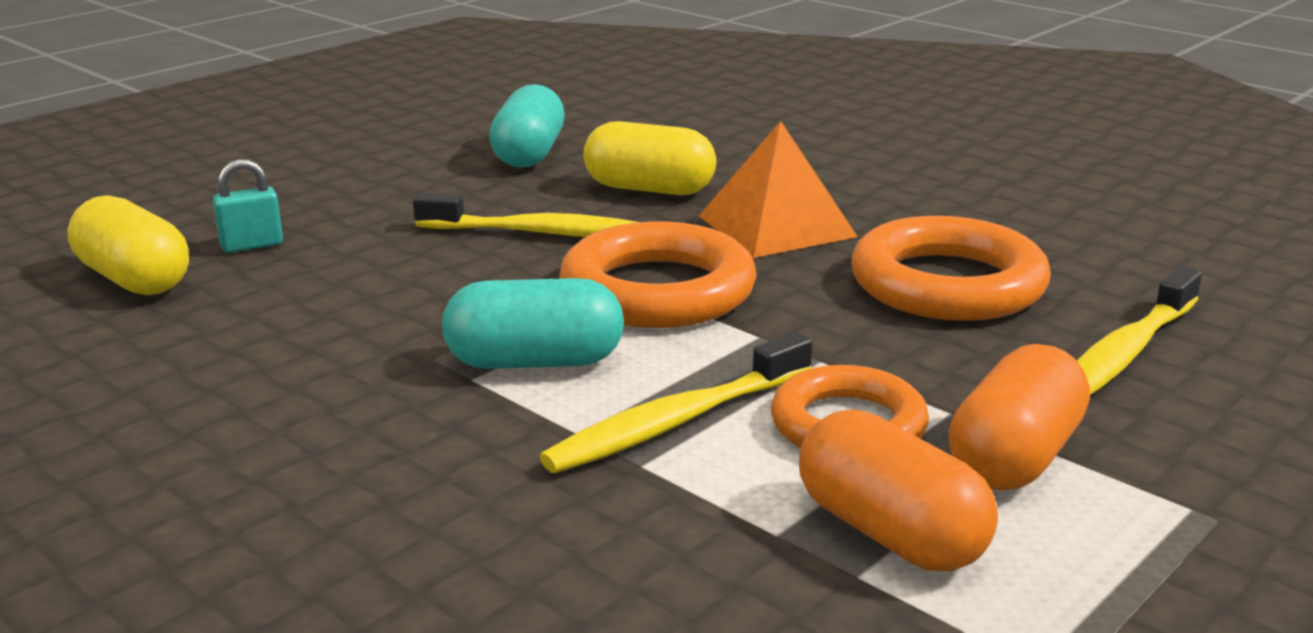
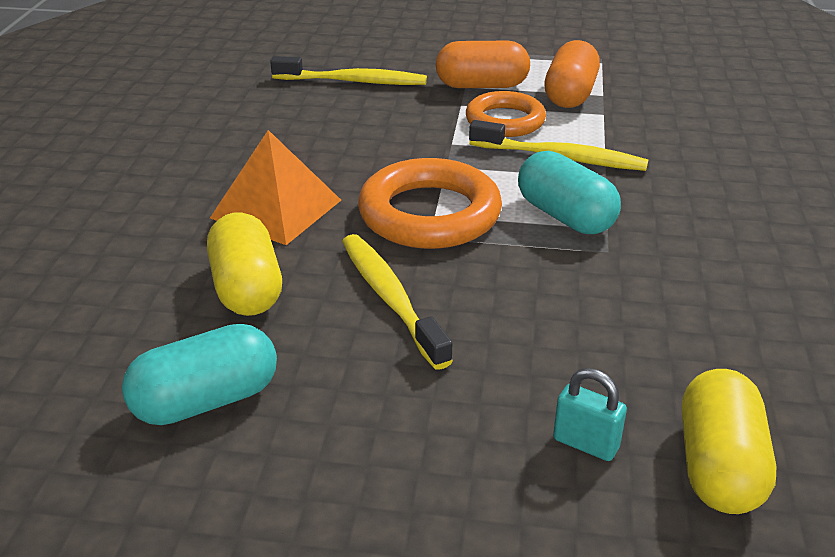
camera: 125 degrees left, 10 degrees up
(947, 284) = (315, 134): orange ring -> none

